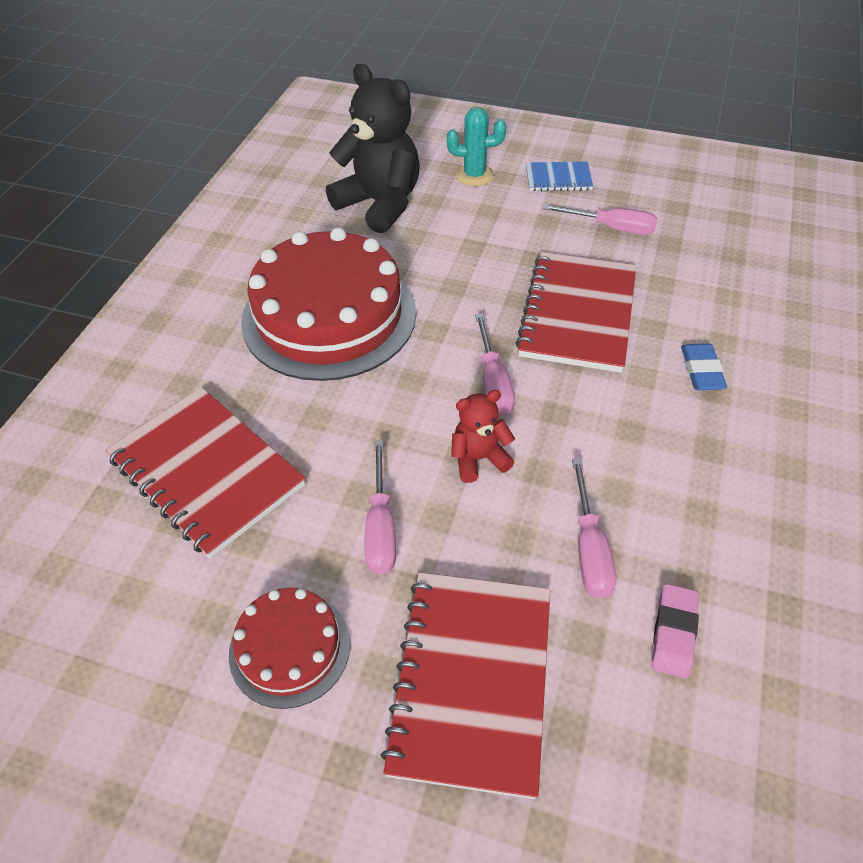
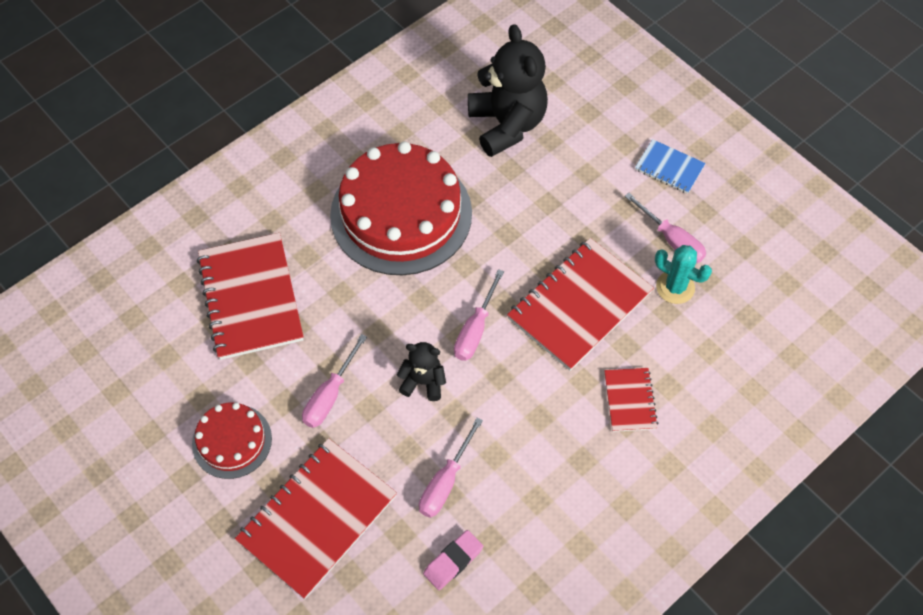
camera: 30 degrees right, 10 degrees up
(474, 175) = (603, 131): turquoise cactus -> turquoise cactus (675, 287)
(479, 459) = (423, 382): red teddy bear -> black teddy bear
(701, 371) = (630, 400): blue eraser -> red notebook

